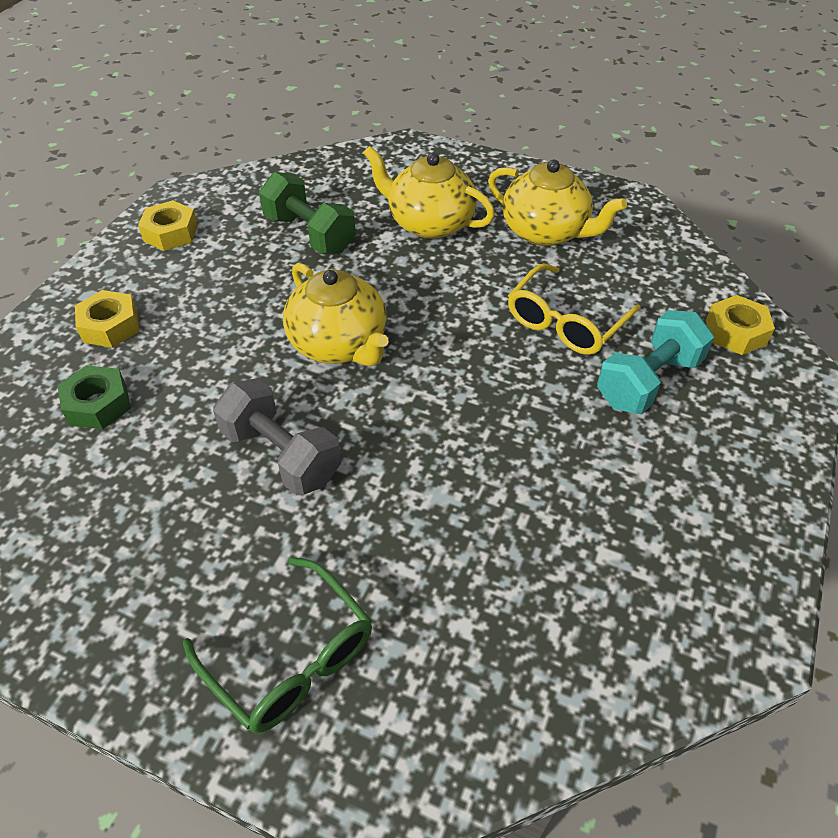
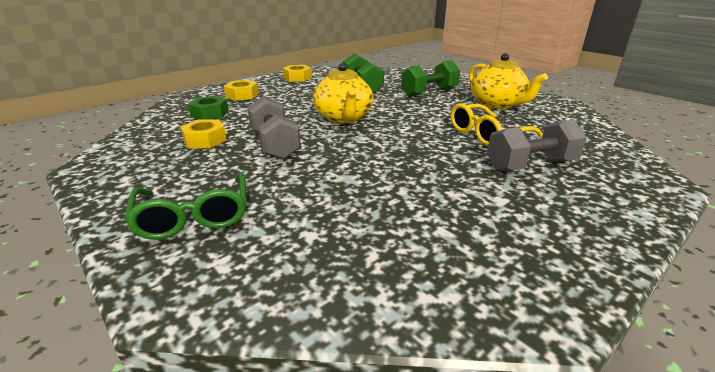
camera: 25 degrees right, 20 degrees down
(429, 223) = (429, 92): yellow teapot -> green dumbbell
(648, 381) = (530, 165): turquoise dumbbell -> grey dumbbell
(735, 332) = (614, 159): yellow nut -> yellow nut (205, 140)

